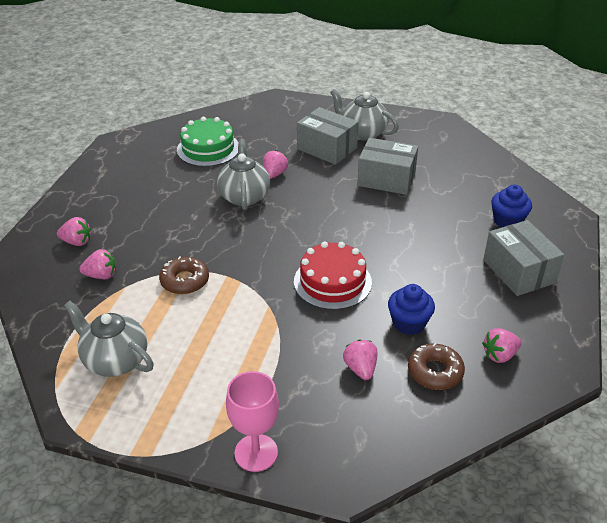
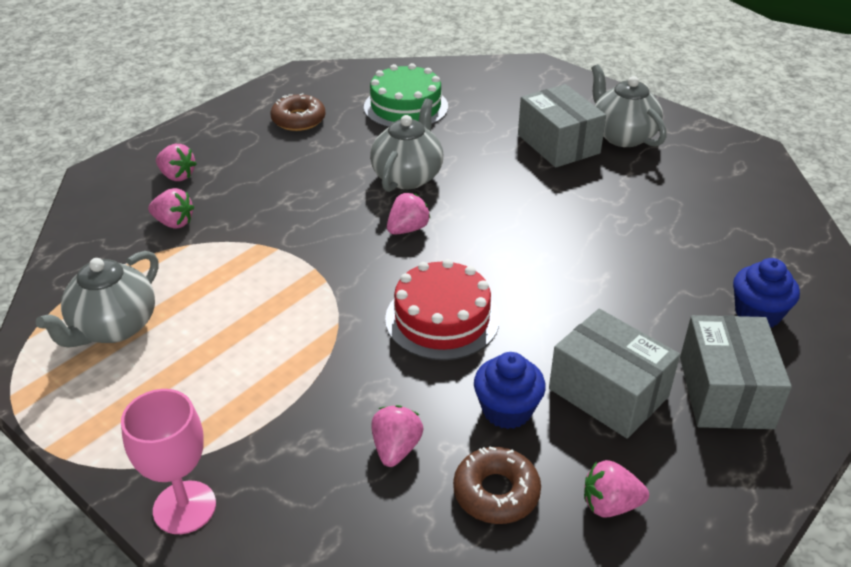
camera: 25 degrees right, 0 degrees up
(115, 360) = (113, 328): grey teapot -> grey teapot turned 120 degrees counterclockwise
(185, 281) = (261, 258): brown donut -> brown donut (298, 119)
(274, 174) = (465, 159): pink strawberry -> pink strawberry (407, 229)
(386, 179) = (613, 205): grey box -> grey box (608, 392)

